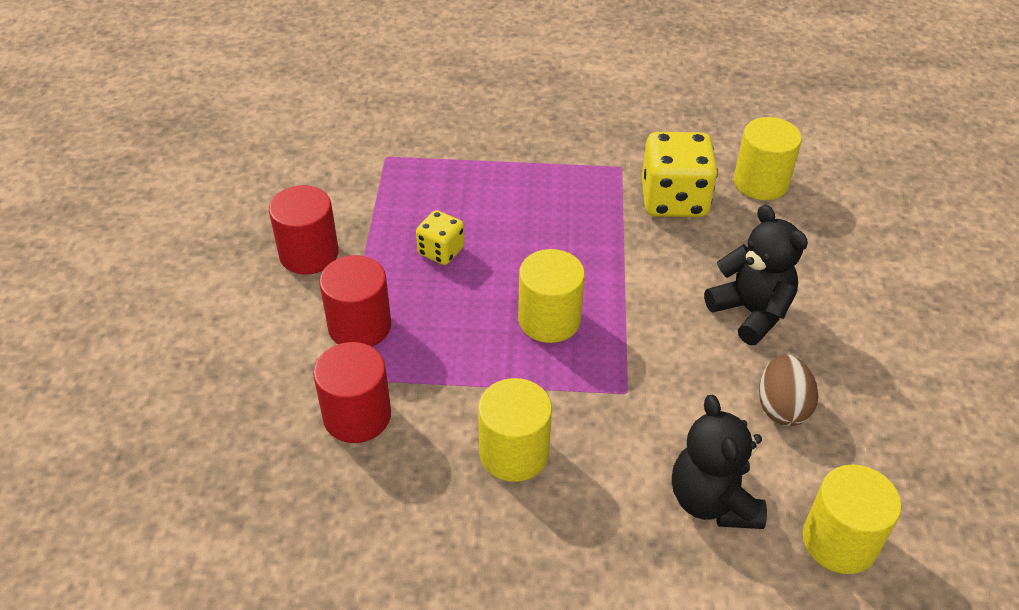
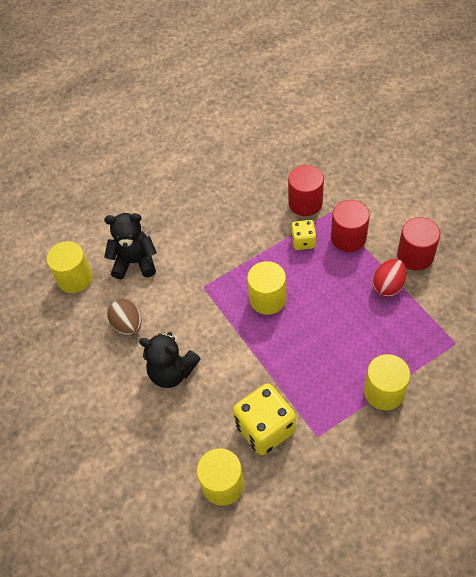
camera: 150 degrees right, 10 degrees up
(384, 244) = (388, 286): none -> red egg
(441, 251) = (356, 301): yellow dice -> yellow dice (303, 241)
(514, 453) = (229, 229): yellow cylinder -> yellow cylinder (384, 392)
(713, 500) = (135, 262): black teddy bear -> black teddy bear turned 45 degrees counterclockwise

